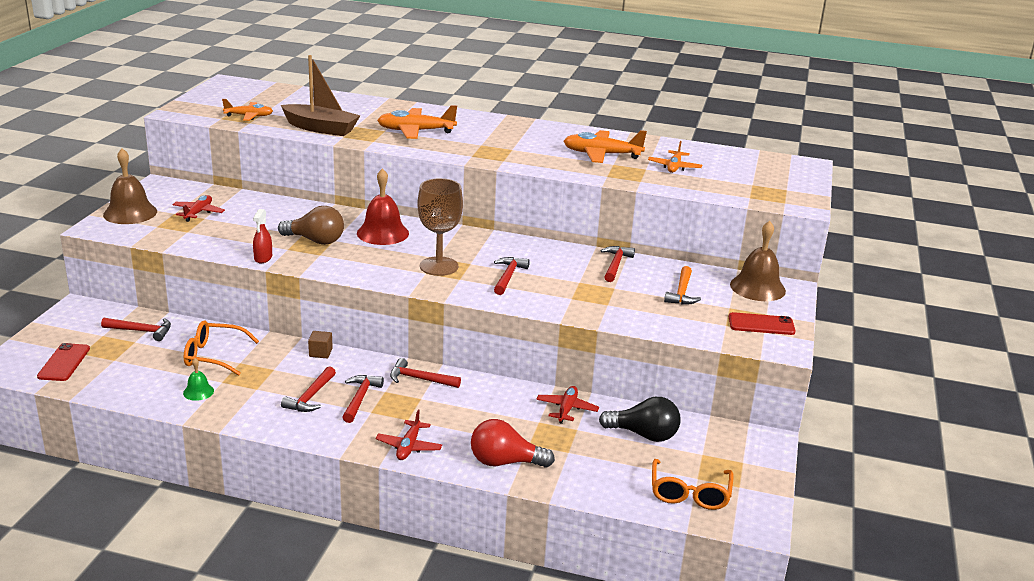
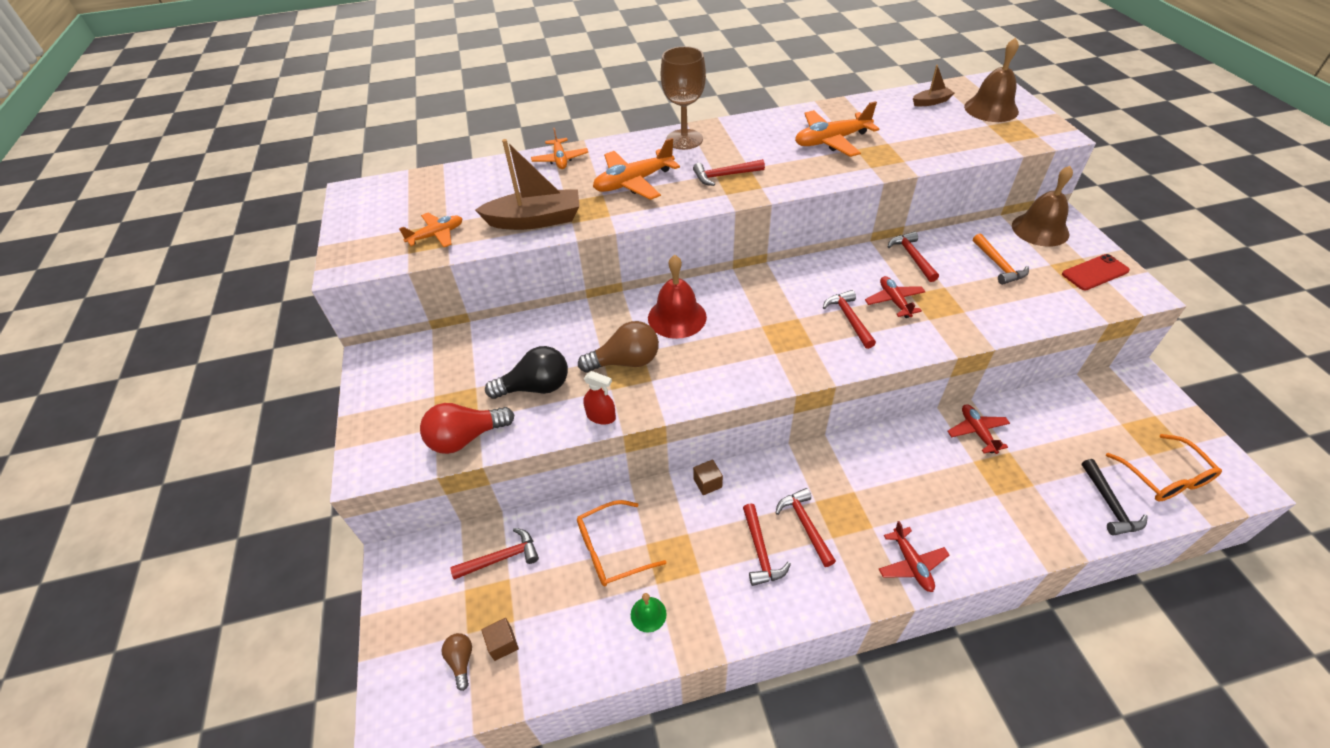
camera: 25 degrees left, 20 degrees up
(64, 362) = (461, 661): red phone -> brown light bulb
(96, 366) = (503, 643): none -> brown cube
(130, 213) = (382, 422): brown bell -> brown bell (991, 109)
(198, 213) = (461, 382): red plane -> red plane (894, 301)
(263, 258) = (601, 416): red spray bottle -> red spray bottle turned 45 degrees counterclockwise
(420, 379) = (828, 466): red hammer -> red hammer (724, 176)
(439, 266) = (777, 337): brown goblet -> brown goblet (684, 139)
(505, 462) = (1004, 531): red light bulb -> red light bulb (466, 438)
(615, 486) = (1109, 504): none -> black hammer
(644, 435) = (1061, 427): black light bulb -> black light bulb (536, 387)
(674, 167) = (906, 130): orange plane -> orange plane (560, 159)
(728, 159) = (931, 102): none -> brown boat

